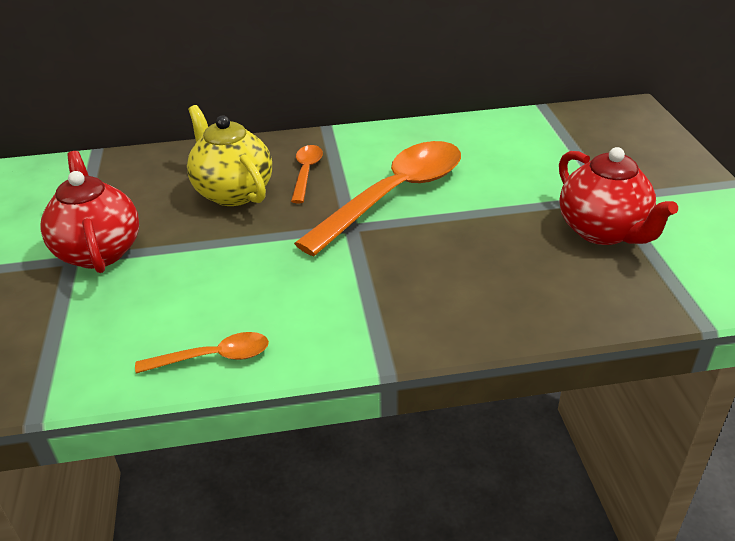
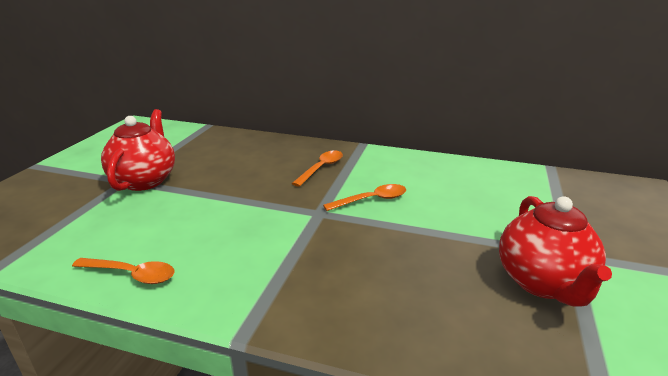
camera: 25 degrees right, 10 degrees down
(233, 192) = (261, 168): yellow teapot -> none
(393, 196) = (371, 200): orange spoon -> orange spoon, size x0.47

